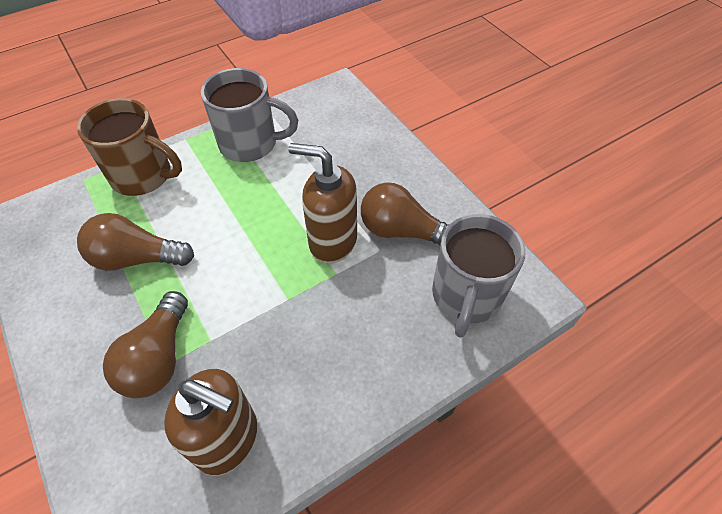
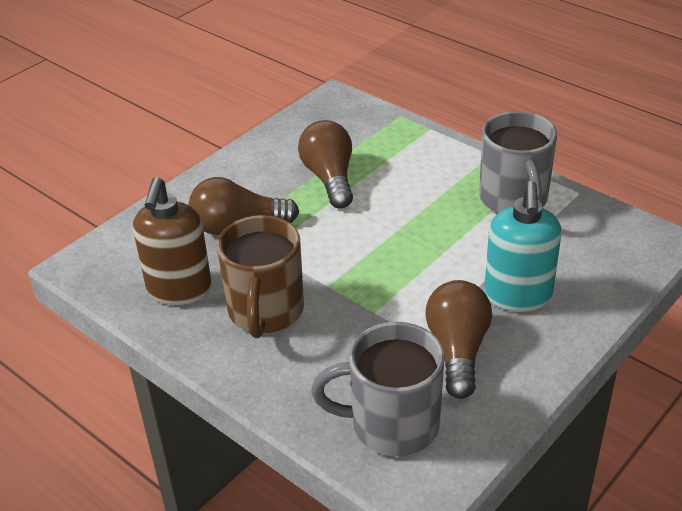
camera: 75 degrees right, 15 degrees down
(143, 176) = (425, 147): brown mug -> brown mug (265, 312)
(332, 241) = (413, 298): brown soap dispenser -> none
(359, 177) = (518, 296): none -> turquoise soap dispenser

